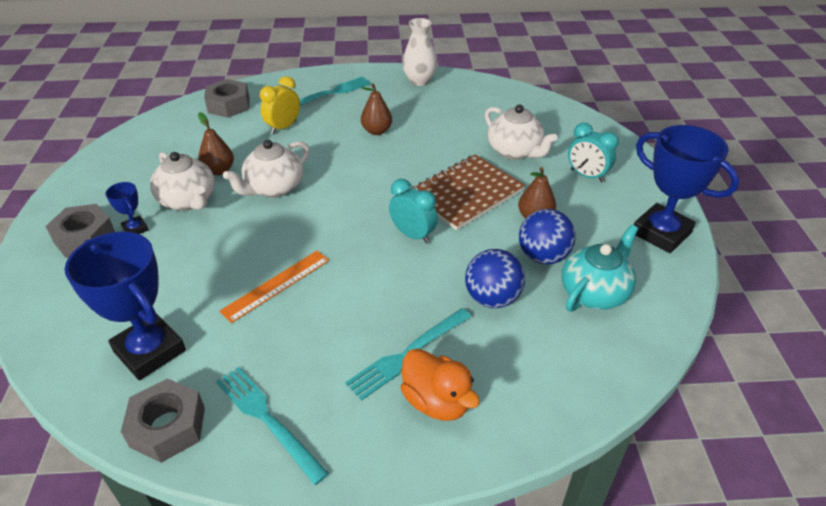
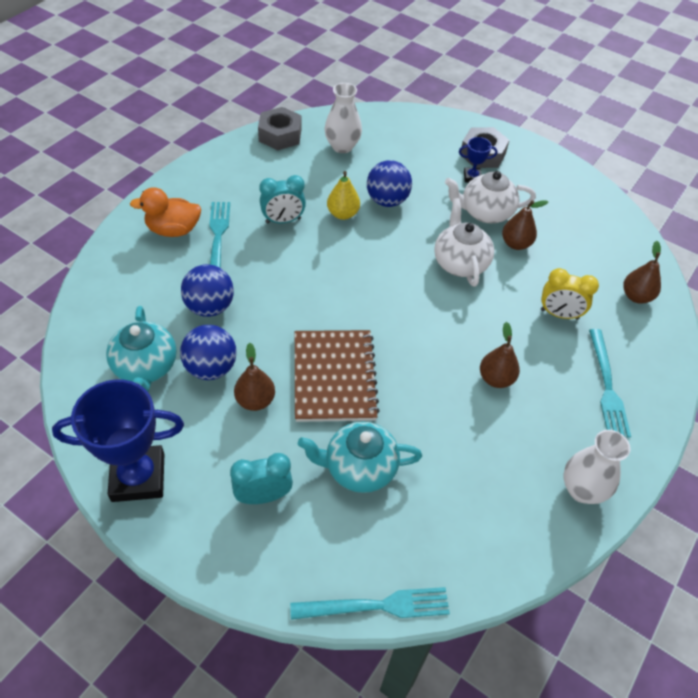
camera: 125 degrees right, 10 degrees up
(150, 351) = (342, 146): blue trophy -> white vase
(225, 266) = (387, 201): none -> blue ball
(229, 105) = (636, 296): grey nut -> brown pear
(267, 419) = (243, 166): turquoise fork -> turquoise fork (376, 606)
(276, 285) = (343, 214): orange ruler -> yellow pear
(283, 127) = (559, 314): yellow clock -> yellow clock turned 120 degrees clockwise
(413, 235) = (318, 308): turquoise clock -> turquoise clock (283, 220)
(515, 151) = (359, 468): white teapot -> turquoise teapot

